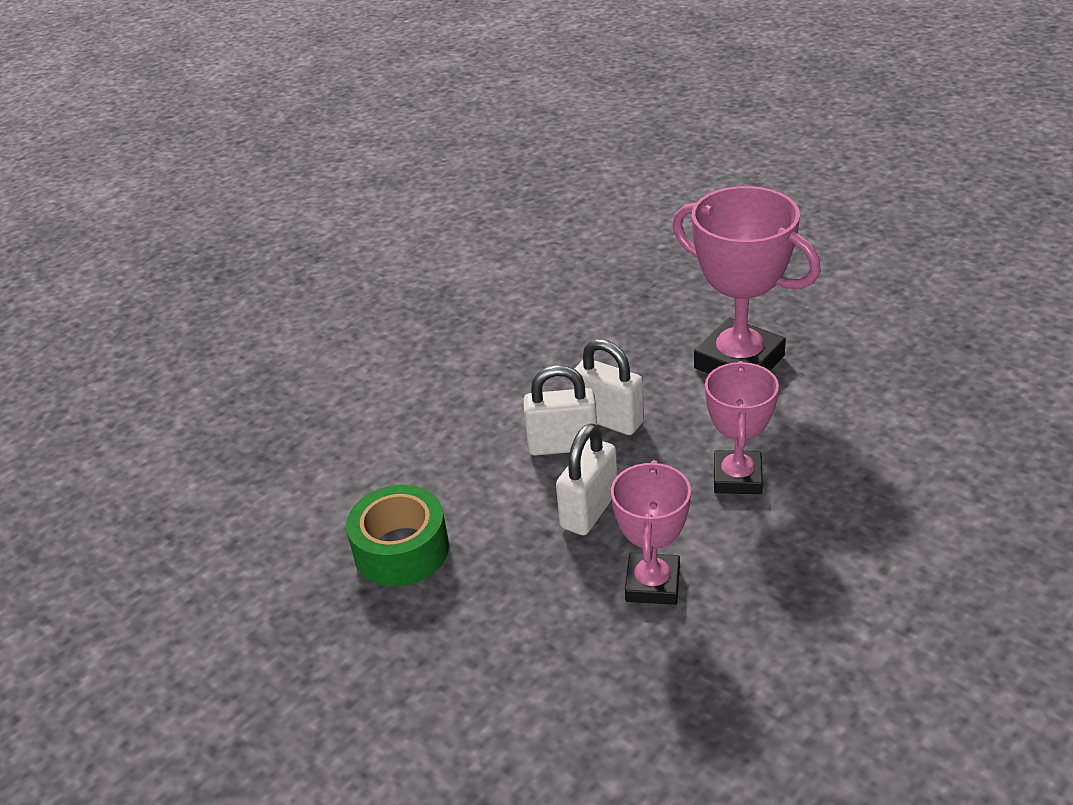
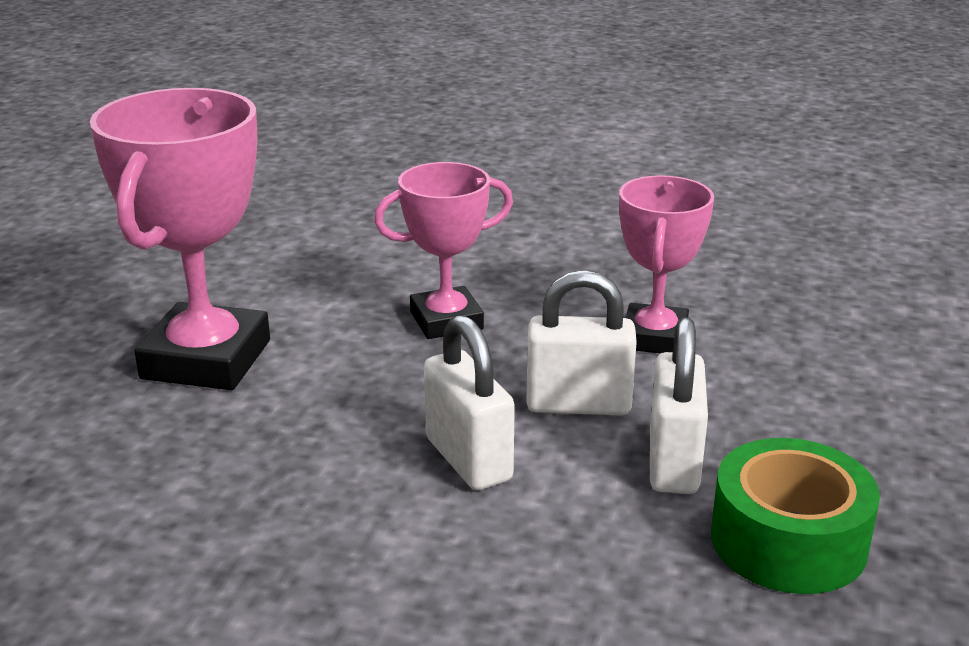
camera: 120 degrees left, 10 degrees down
(609, 420) = (388, 434): white padlock -> white padlock (673, 463)
(653, 584) = (654, 337): pink trophy -> pink trophy turned 60 degrees counterclockwise

